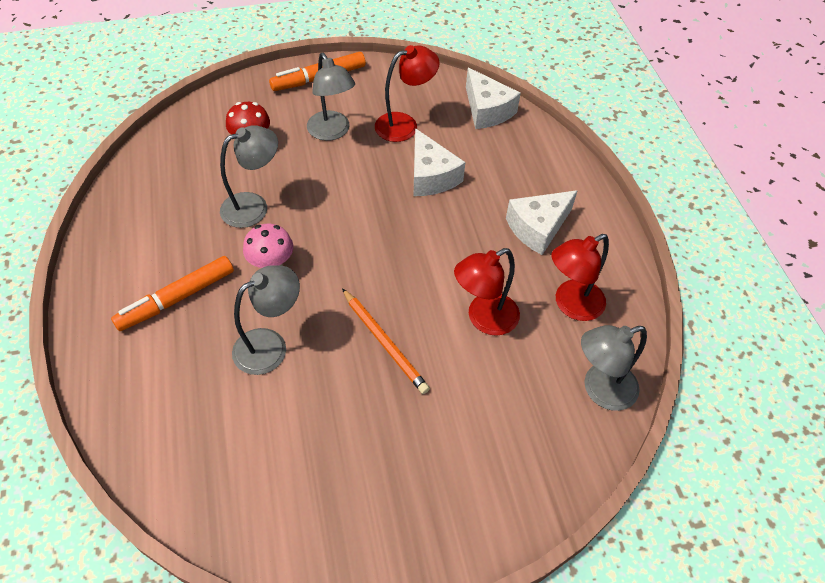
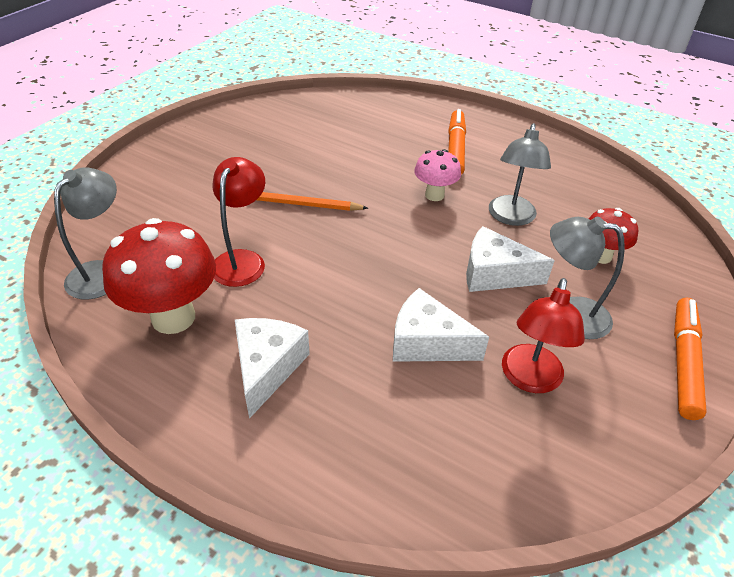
camera: 135 degrees right, 10 degrees down
(270, 345) = (367, 163): grey lamp -> none
(487, 110) = (483, 483): white cheese -> white cheese (495, 274)
(571, 305) = (173, 317): red lamp -> red mushroom

